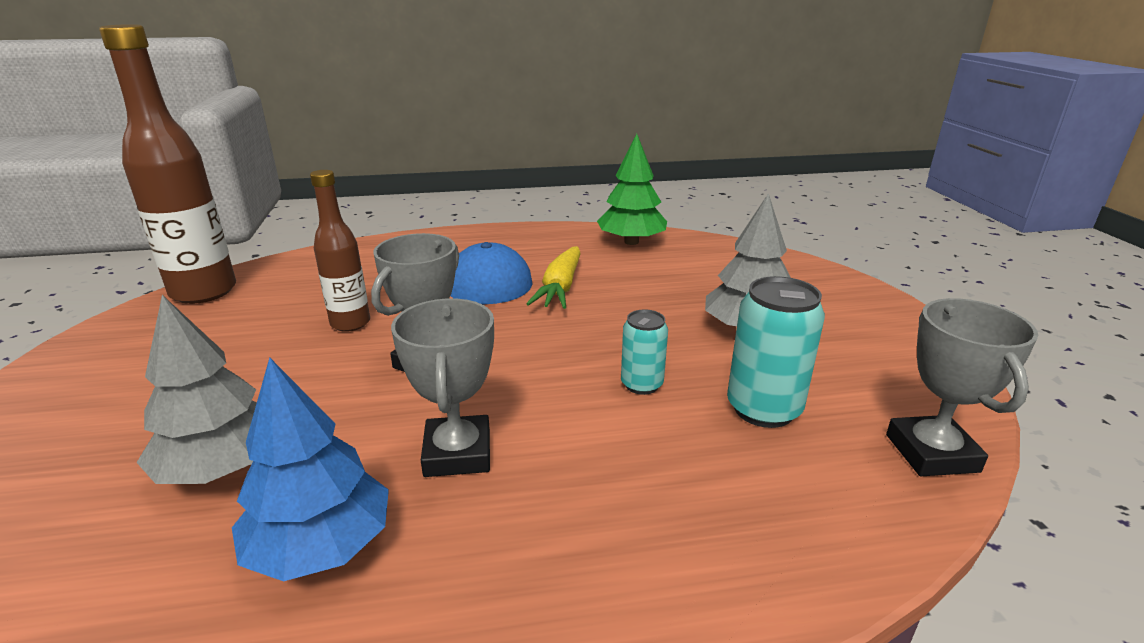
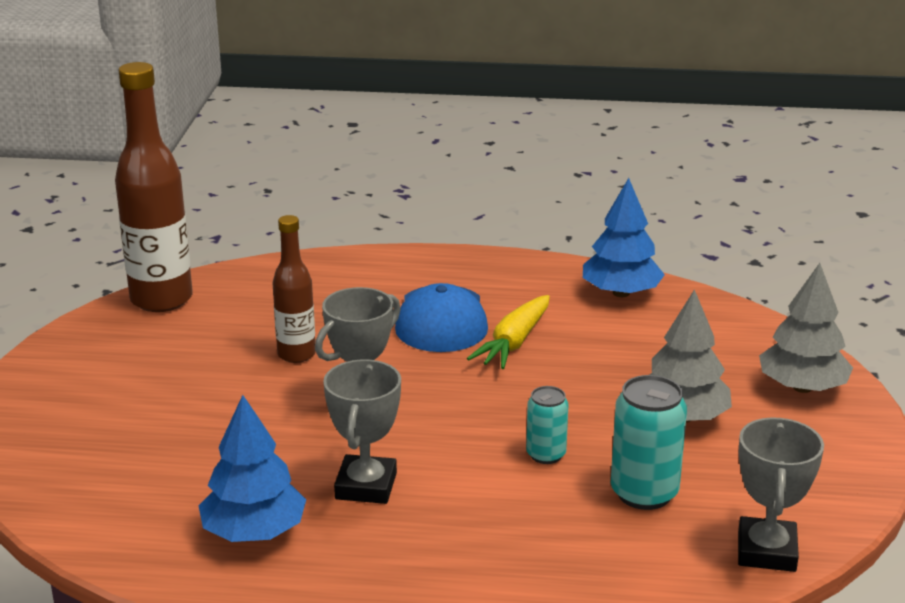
camera: 15 degrees right, 0 degrees up
(222, 467) = (185, 467): grey tree -> grey tree (802, 387)
(631, 242) = (621, 293): green tree -> blue tree

